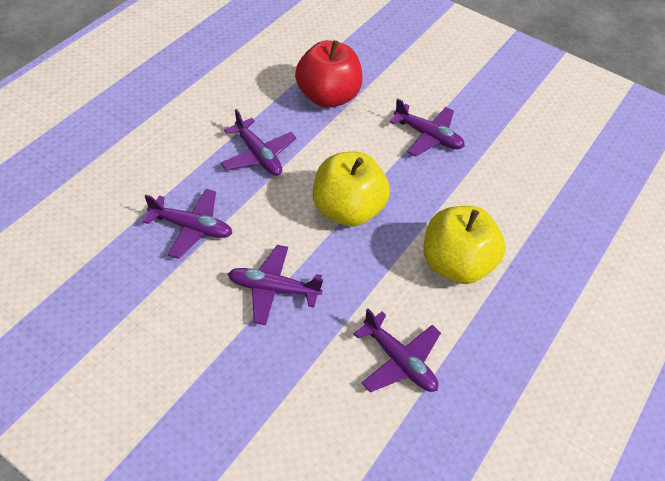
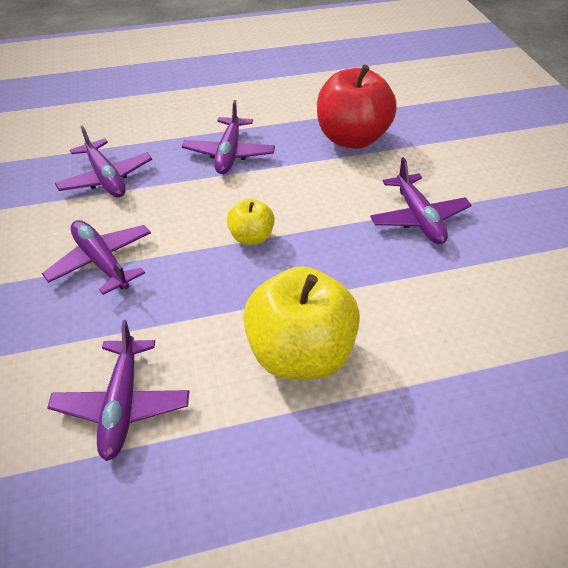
camera: 45 degrees right, 5 degrees down
(347, 210) = (251, 237): yellow apple -> yellow apple, size x0.51

